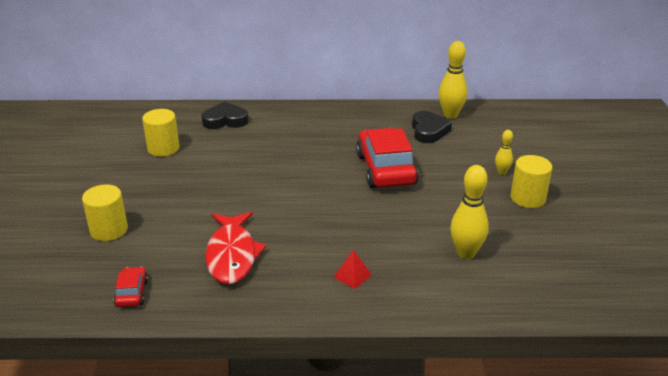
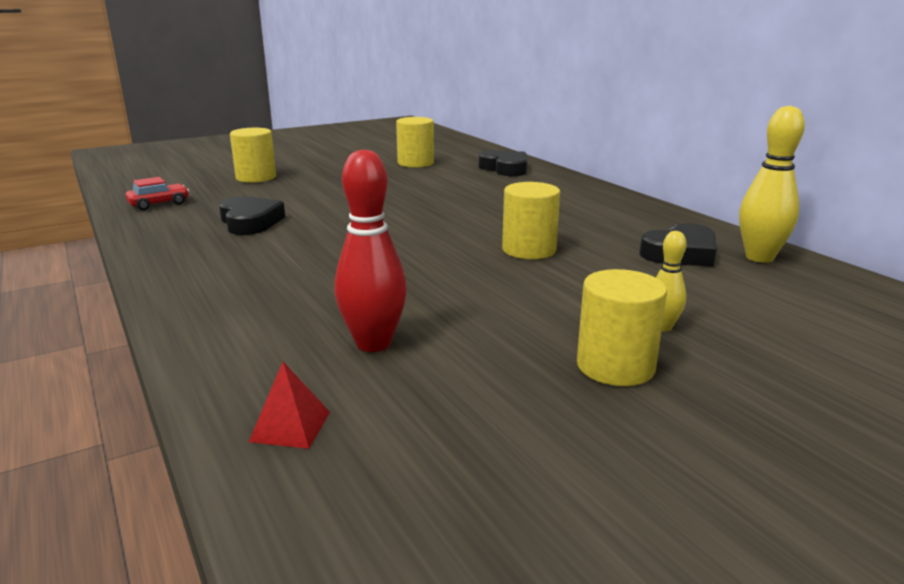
camera: 60 degrees right, 10 degrees down
(232, 255) = (250, 222): red fish -> black heart
(352, 276) = (251, 281): red pyramid -> red pyramid (290, 426)
(385, 169) = (529, 250): red car -> yellow cylinder
(466, 253) = (373, 343): yellow bowling pin -> red bowling pin

